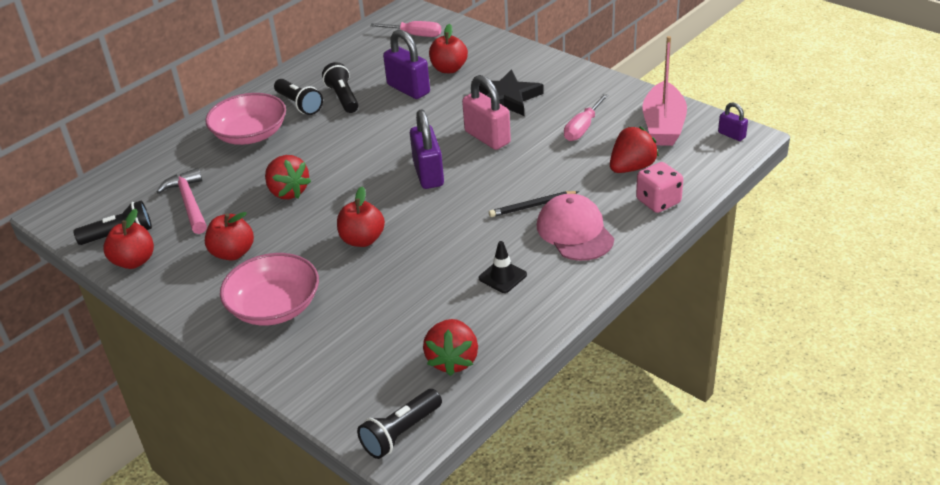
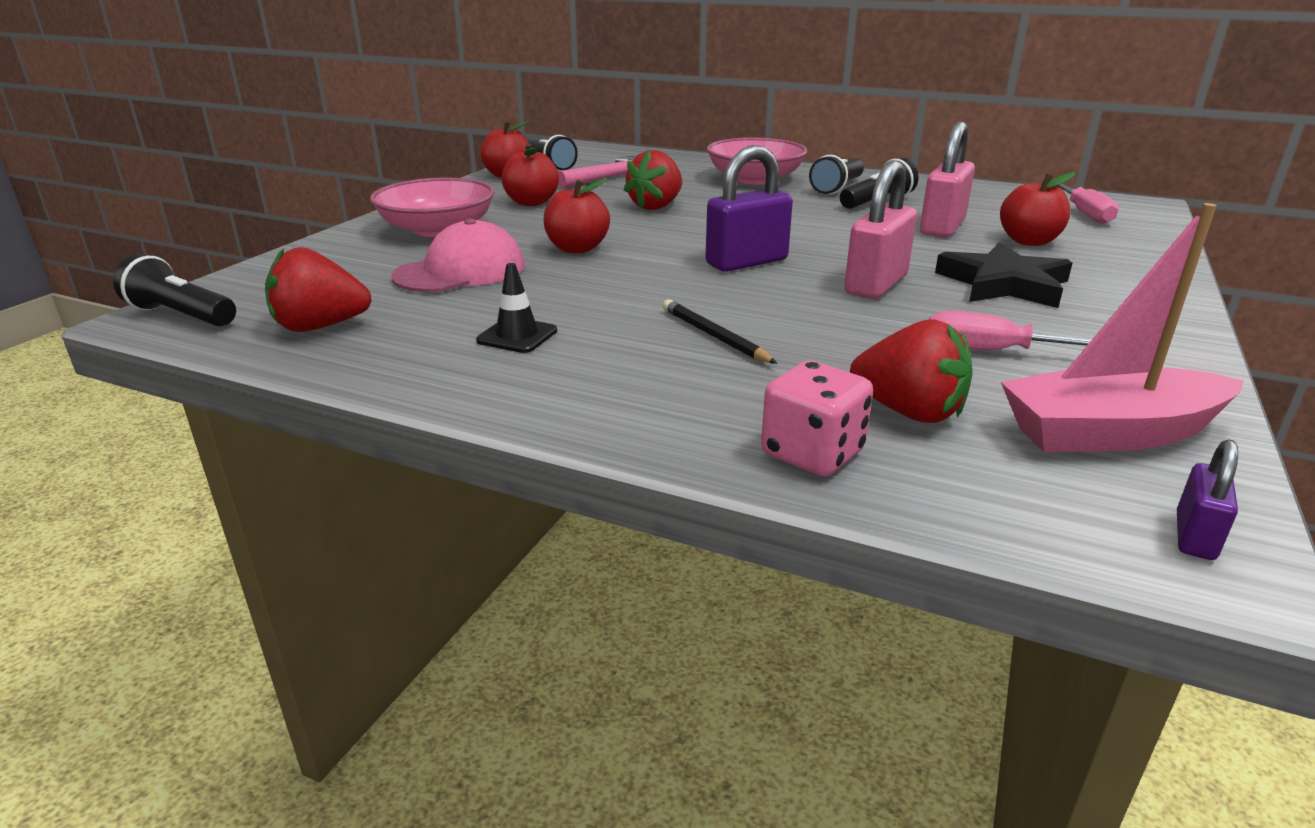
camera: 70 degrees right, 10 degrees down
(408, 89) = (942, 227): purple padlock -> pink padlock
(575, 232) = (659, 378): pink cap -> pink cap (460, 271)

